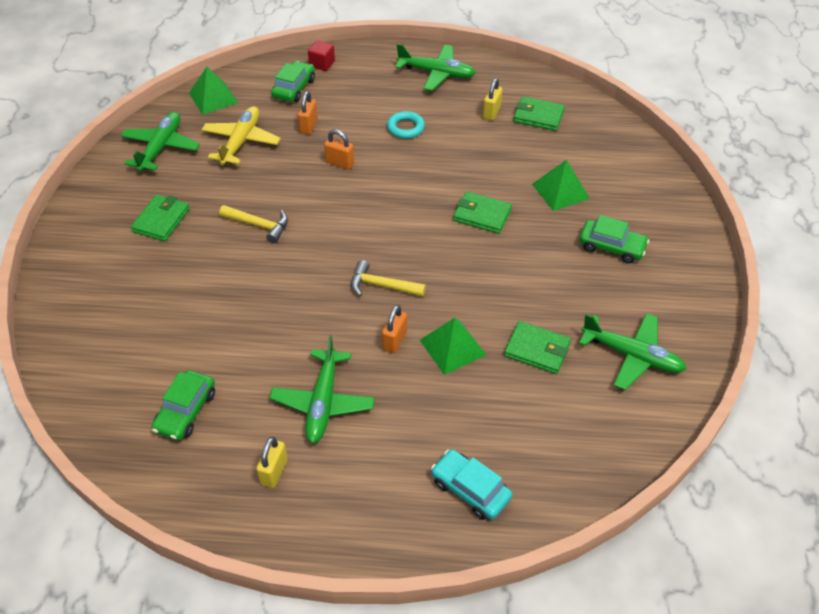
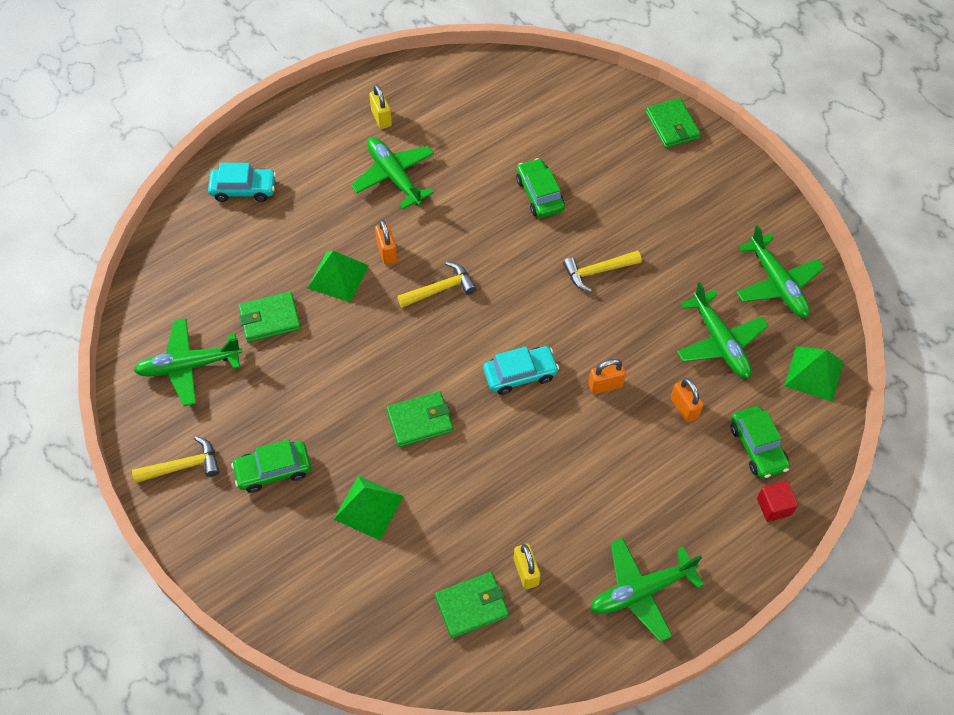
camera: 140 degrees right, 10 degrees up
(161, 220) = (678, 220): green wallet -> green wallet (672, 125)
(186, 411) = (478, 112): green car -> green car (539, 194)
(241, 141) = (720, 342): yellow plane -> green plane
(386, 200) = (520, 374): none -> turquoise car
(405, 128) = (591, 478): turquoise ring -> none
(679, 288) = (183, 466): none -> yellow hammer

